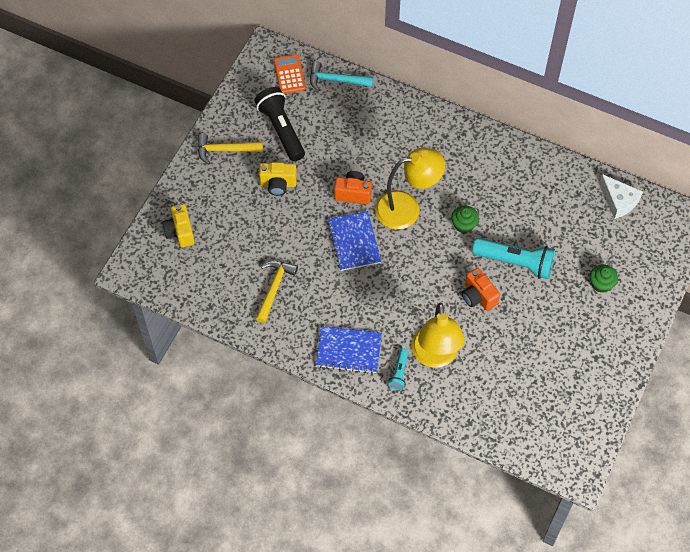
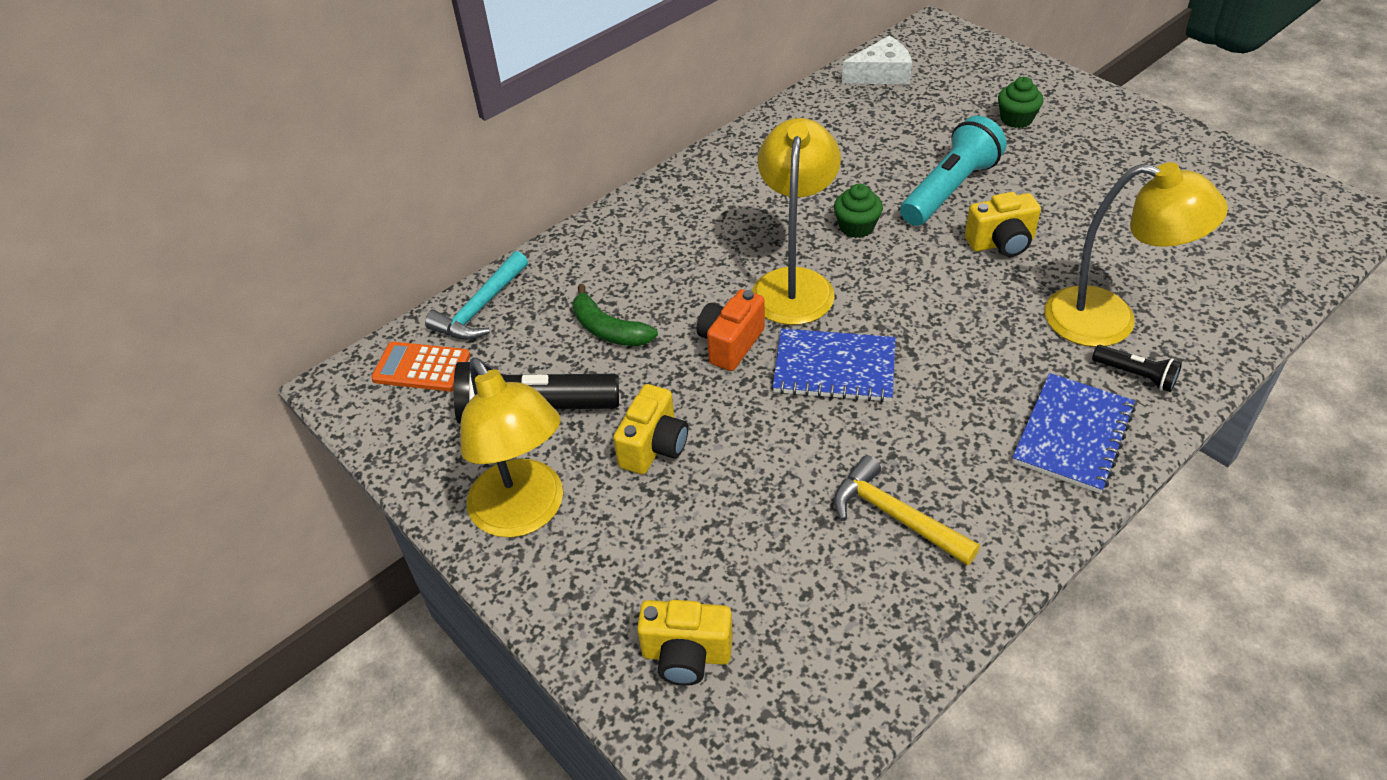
camera: 65 degrees left, 15 degrees down
(225, 150) = (525, 513): yellow hammer -> yellow lamp
(342, 139) = (608, 330): none -> green banana
(399, 373) = (1135, 375): turquoise flashlight -> black flashlight
(478, 296) = (1001, 243): orange camera -> yellow camera

